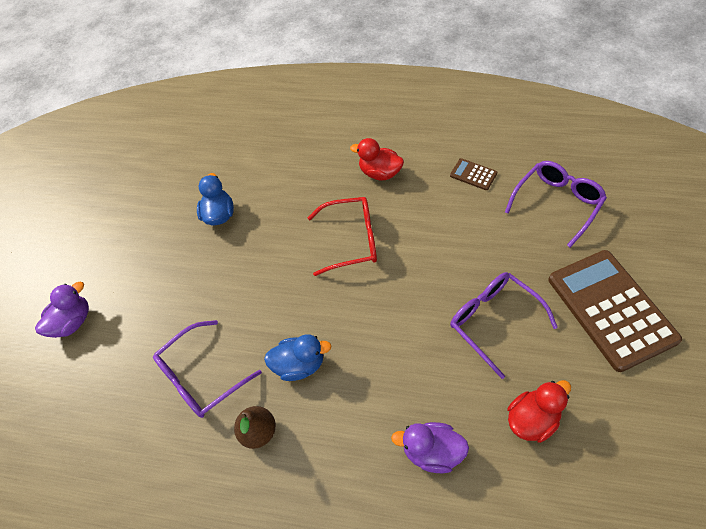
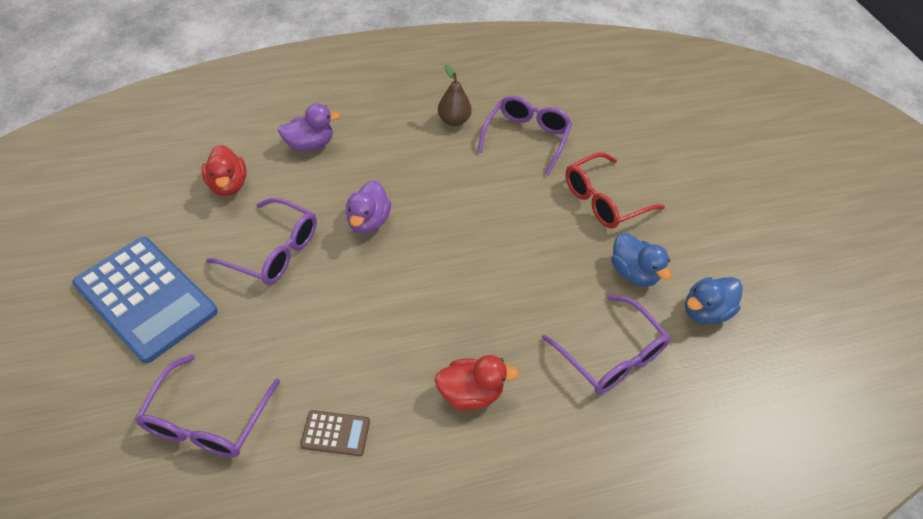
camera: 145 degrees right, 5 degrees down
(73, 322) = (674, 142): purple duck -> purple duck (368, 221)
(278, 169) = (611, 355): none -> purple glasses
(299, 364) = (448, 167): blue duck -> blue duck (705, 311)
(352, 240) = (460, 289): red glasses -> red glasses (603, 200)
(532, 419) = (228, 185): red duck -> red duck turned 45 degrees counterclockwise
(611, 309) = (146, 298): brown calculator -> blue calculator

